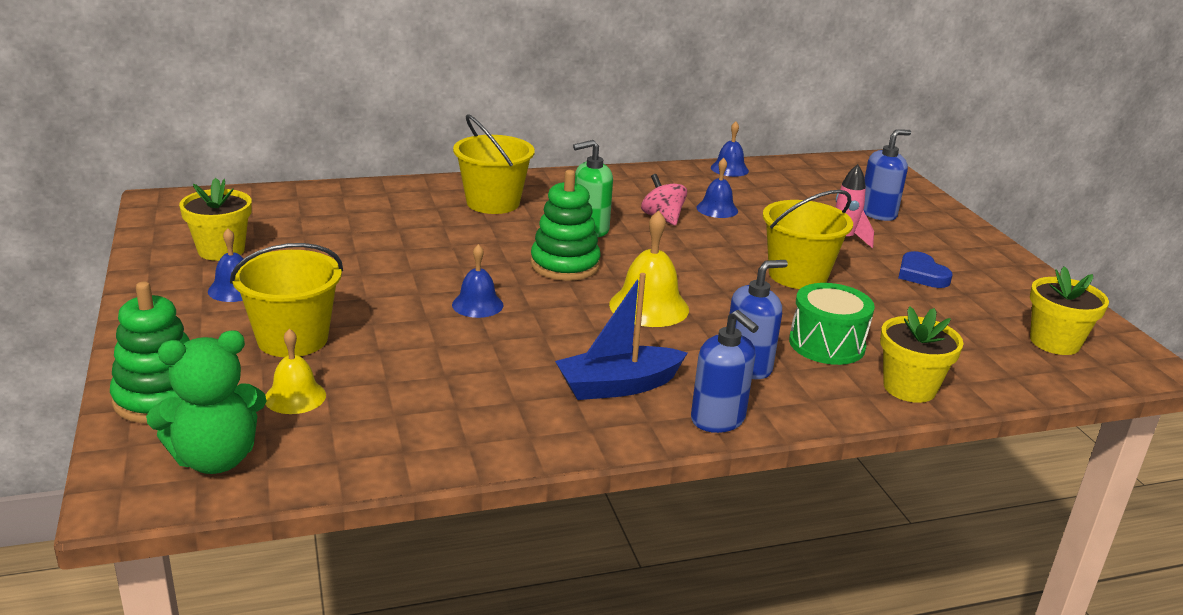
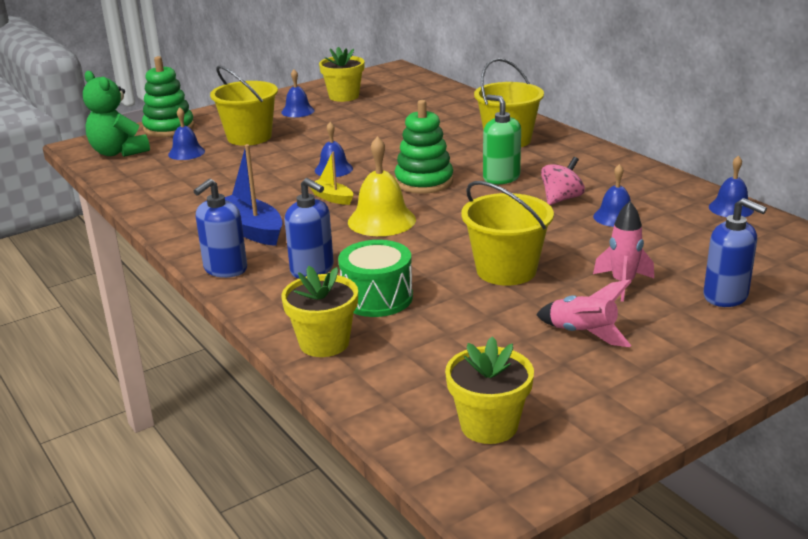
camera: 75 degrees right, 0 degrees up
(295, 396) = (186, 153): yellow bell -> blue bell
(564, 321) = (332, 198): none -> yellow boat
(921, 274) = (583, 334): blue heart -> pink rocket

